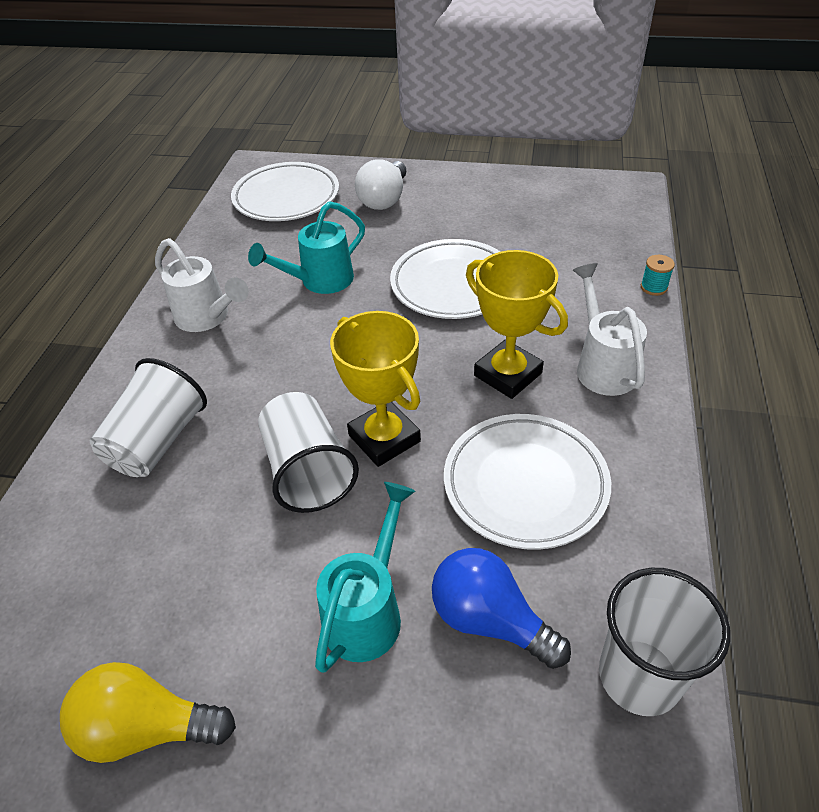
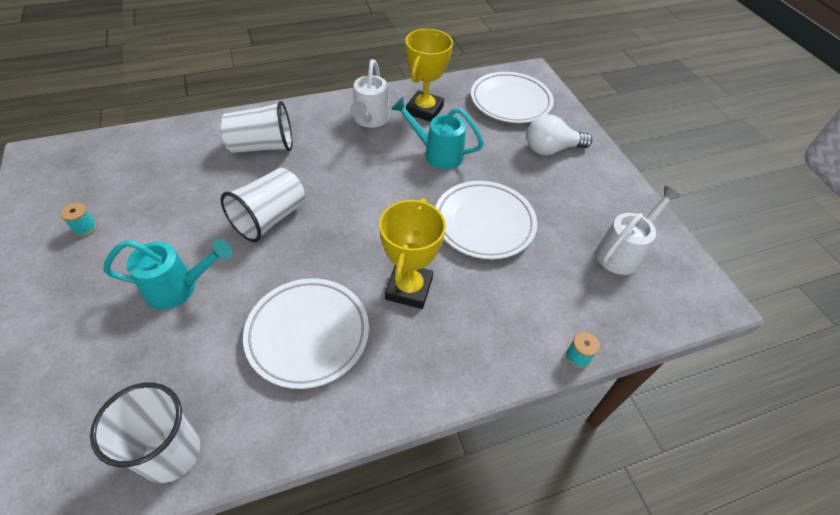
camera: 55 degrees right, 5 degrees up
(147, 727) = (85, 228): yellow light bulb -> turquoise spool
(384, 438) = (313, 243): yellow trophy -> yellow trophy (424, 110)
(489, 620) = (190, 352): blue light bulb -> none
(602, 366) = (454, 346): white watering can -> white watering can (623, 252)

